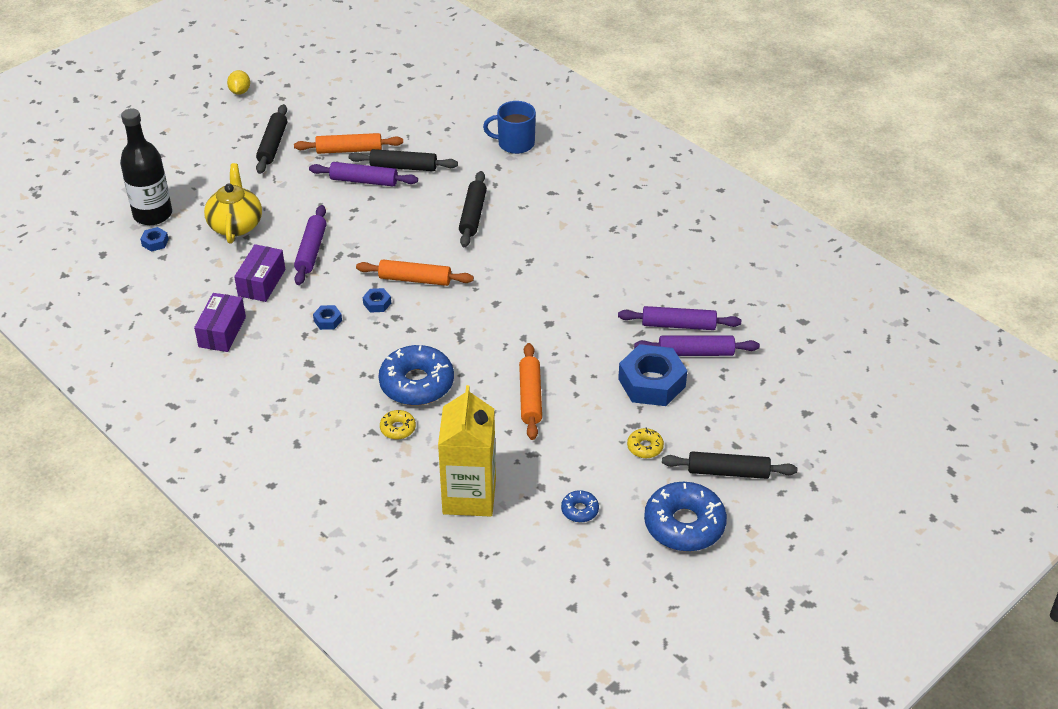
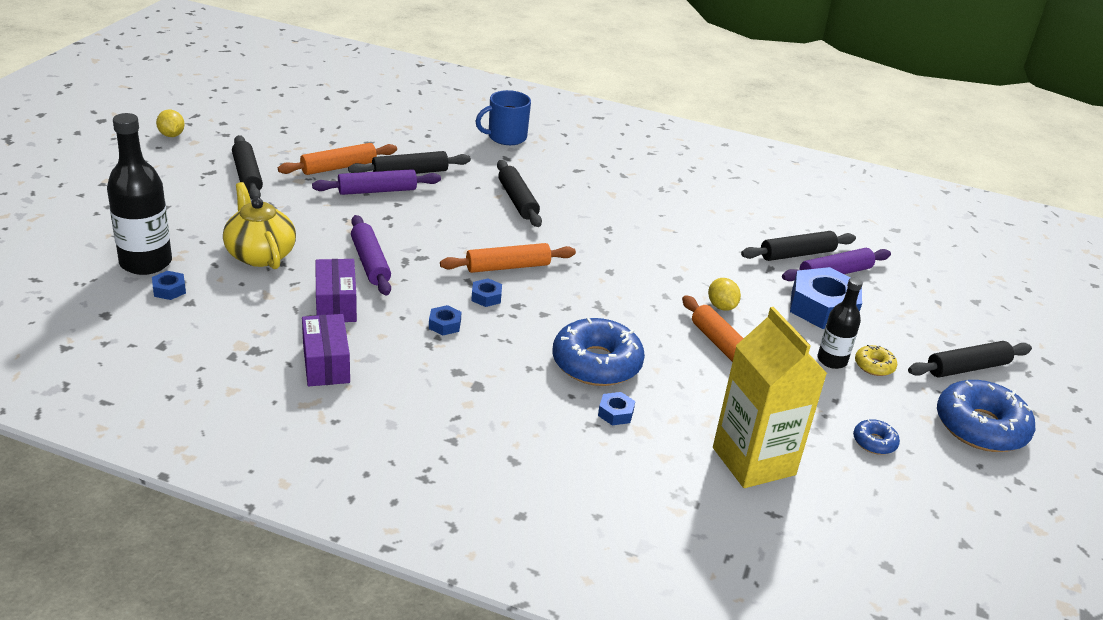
camera: 30 degrees left, 10 degrees down
(398, 428) = (615, 413): yellow donut -> blue nut
(562, 359) = (721, 306): none -> yellow lemon
(612, 432) = (832, 360): none -> black bottle
(678, 325) = (797, 254): purple rolling pin -> black rolling pin

